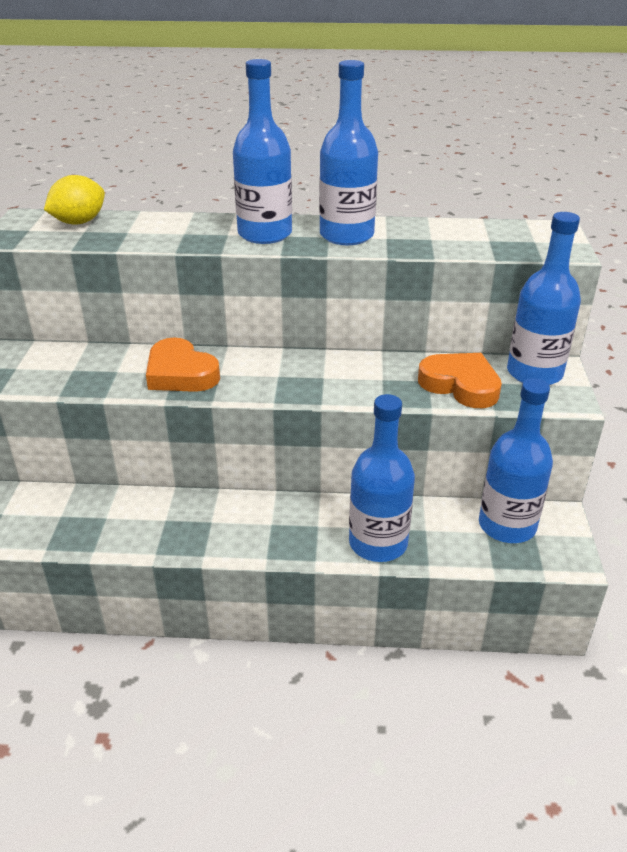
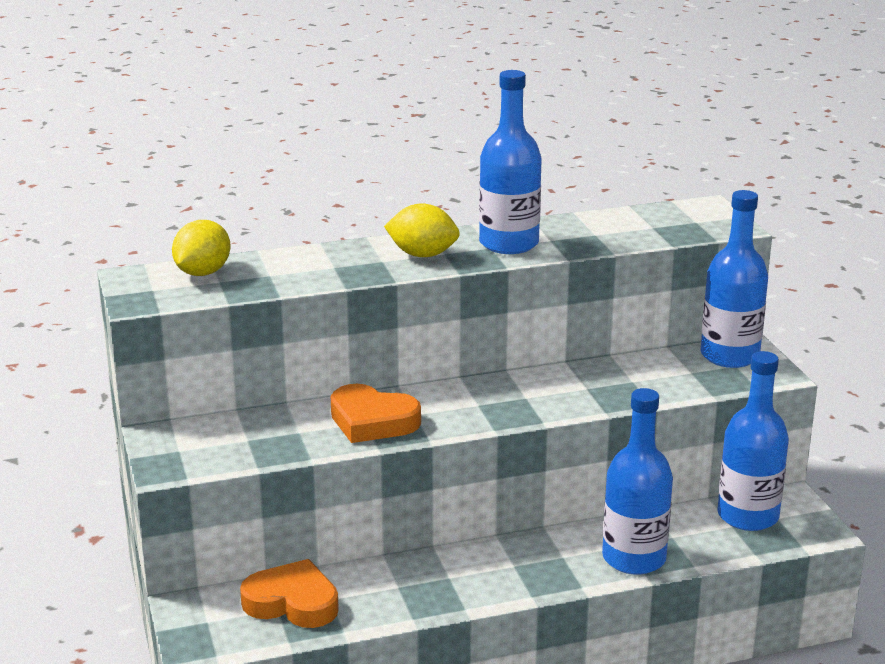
camera: 20 degrees left, 10 degrees down
(265, 234) = (422, 255): blue bottle -> yellow lemon
(460, 385) = (667, 379): orange heart -> orange heart (292, 602)

